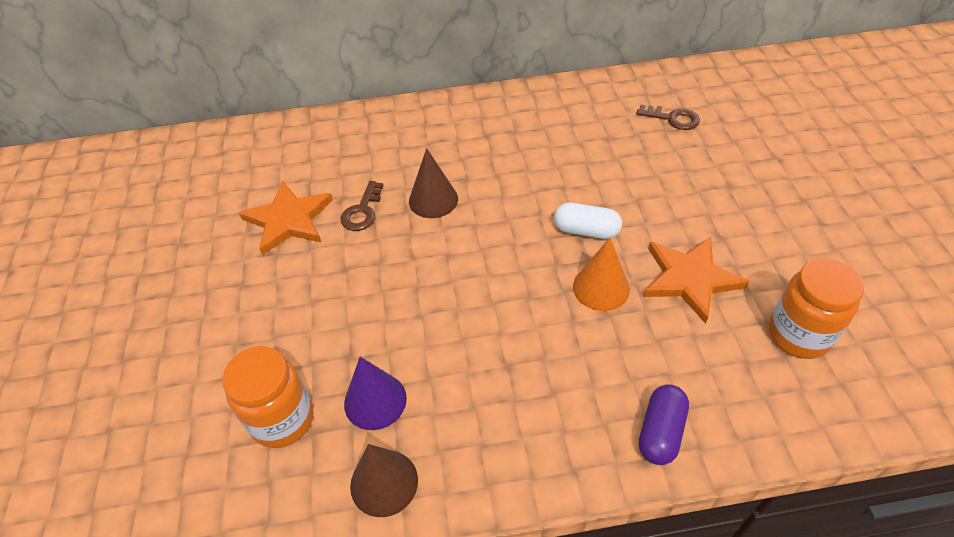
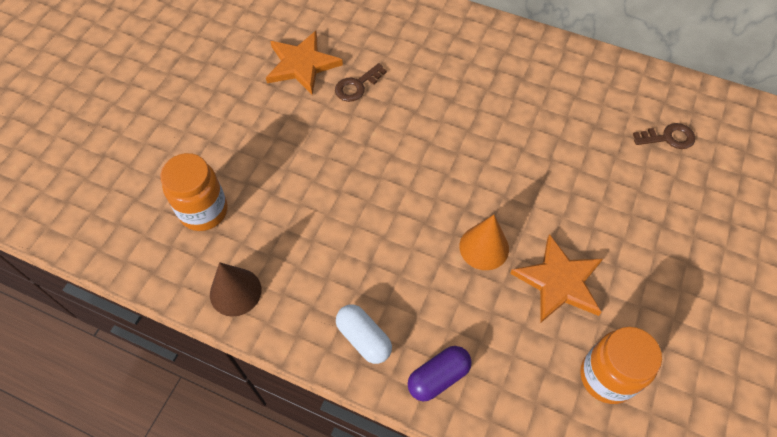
camera: 30 degrees right, 10 degrees up
(375, 401) = (267, 234): purple cone -> none
(433, 200) = (414, 104): brown cone -> none
(586, 231) = (510, 195): white capsule -> white capsule (364, 338)
(673, 118) = (668, 138): brown key -> brown key turned 60 degrees counterclockwise

